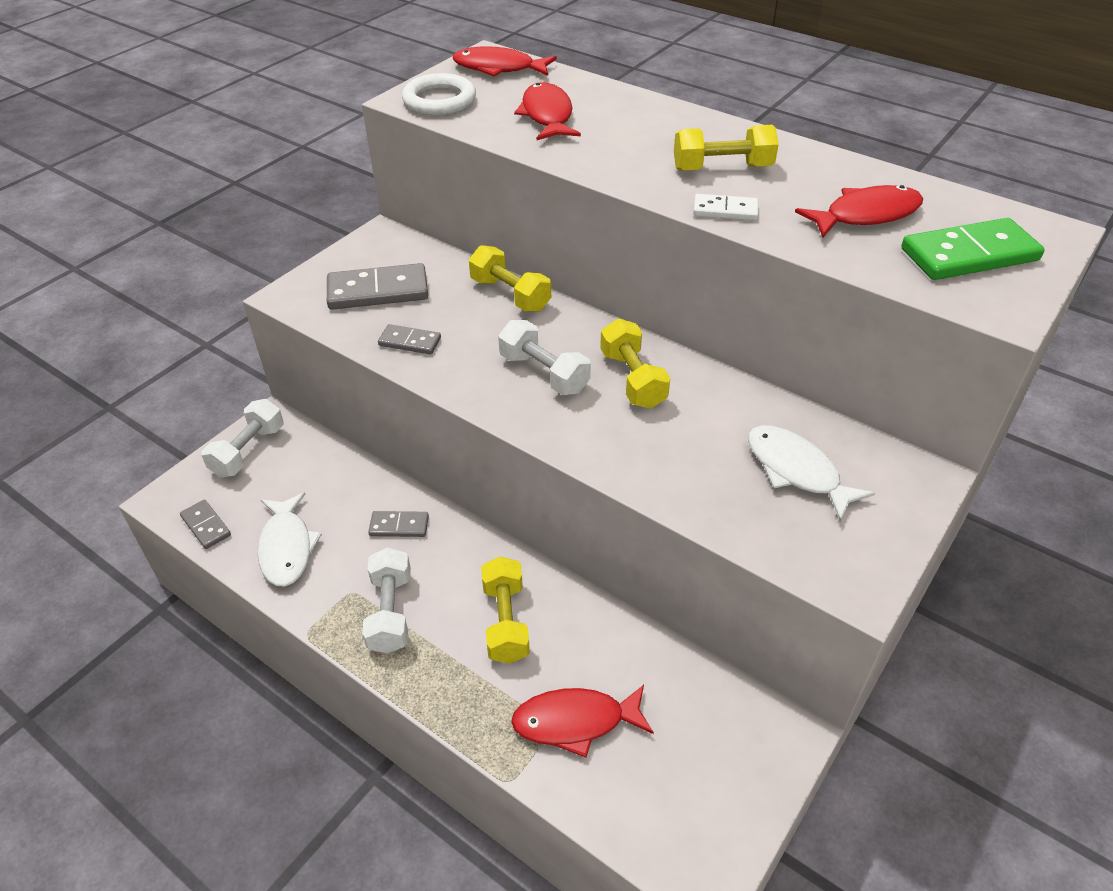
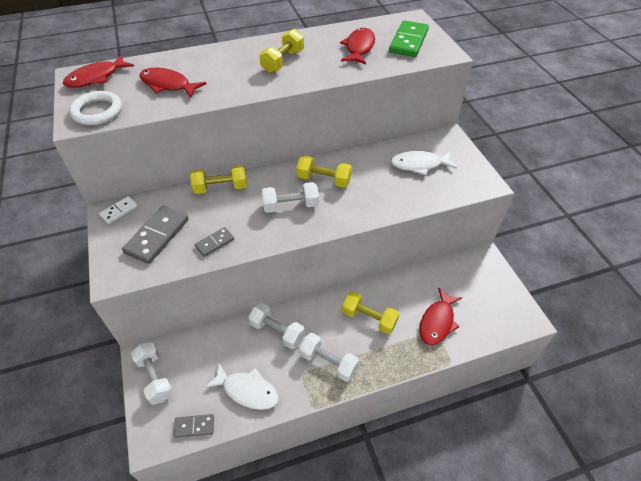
camera: 55 degrees left, 5 degrees up
(399, 526) = (277, 331): grey domino -> white dumbbell
(725, 210) = (315, 77): white domino -> white domino (119, 211)

